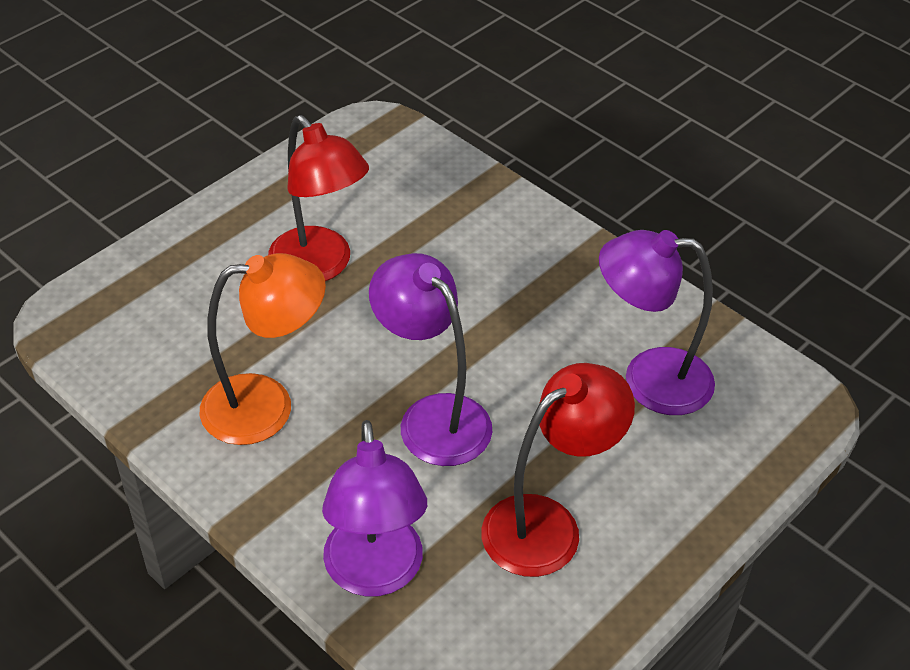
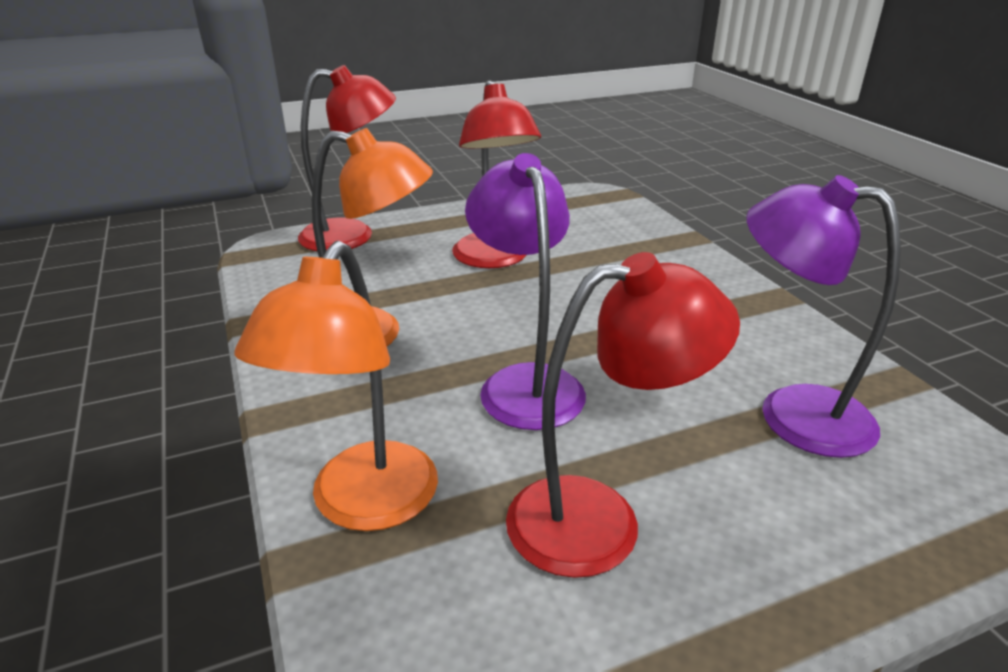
camera: 25 degrees right, 15 degrees down
(145, 272) = (352, 236): none -> red lamp
(375, 574) = (364, 505): purple lamp -> orange lamp

